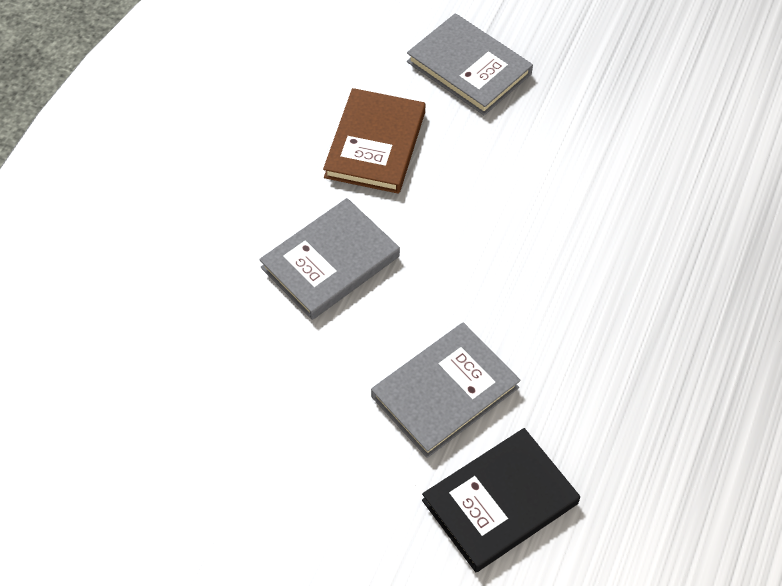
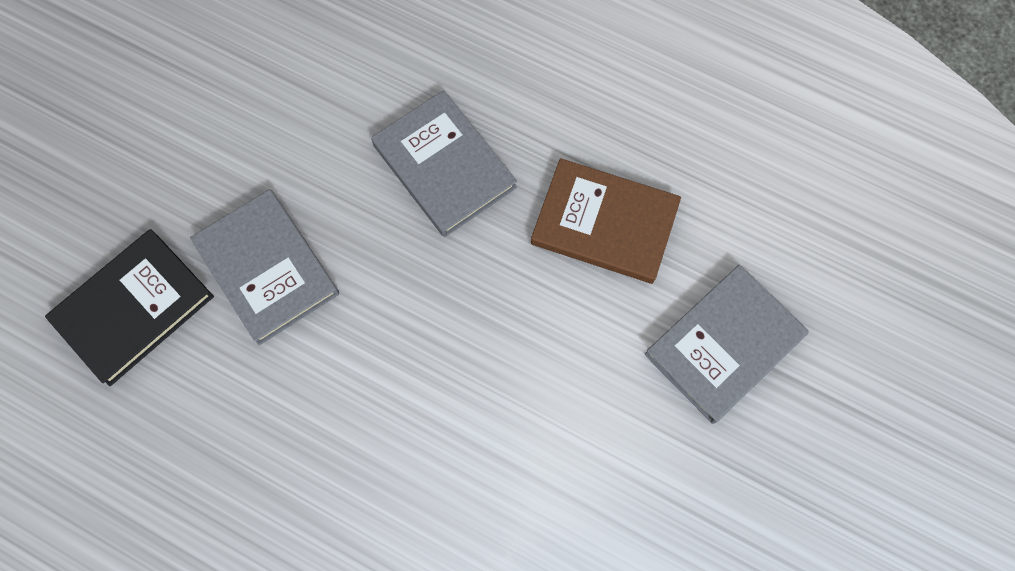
camera: 95 degrees right, 15 degrees up
(499, 502) = (134, 308): black book -> black book turned 75 degrees clockwise

